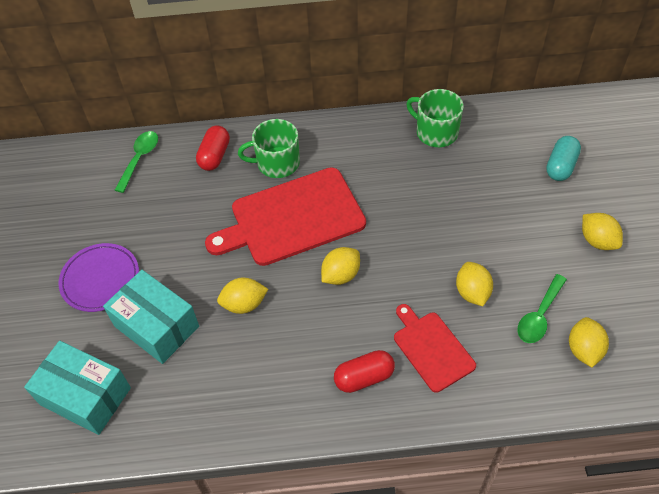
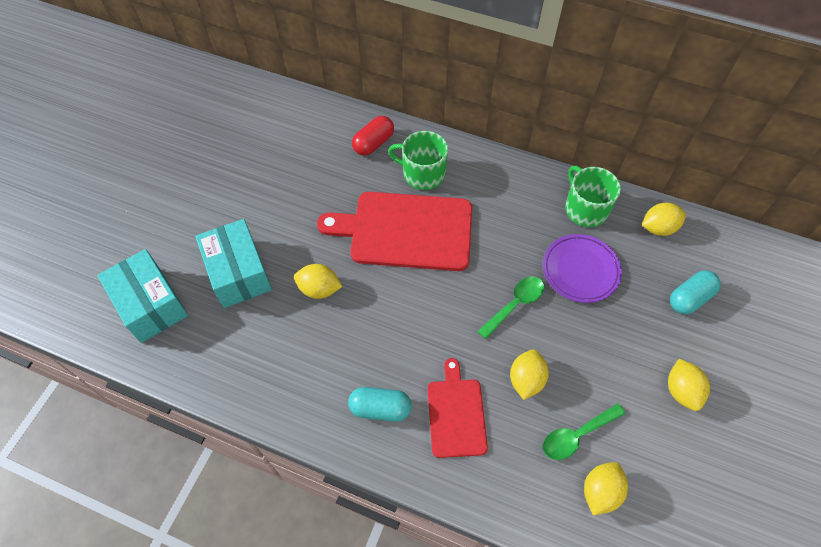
camera: 25 degrees right, 5 degrees up
(100, 279) = (219, 210): purple plate -> purple plate (580, 270)
(139, 159) = (310, 119): green spoon -> green spoon (515, 305)
(341, 275) = (416, 303): yellow lemon -> yellow lemon (658, 228)
(364, 377) = (380, 408): red capsule -> turquoise capsule

